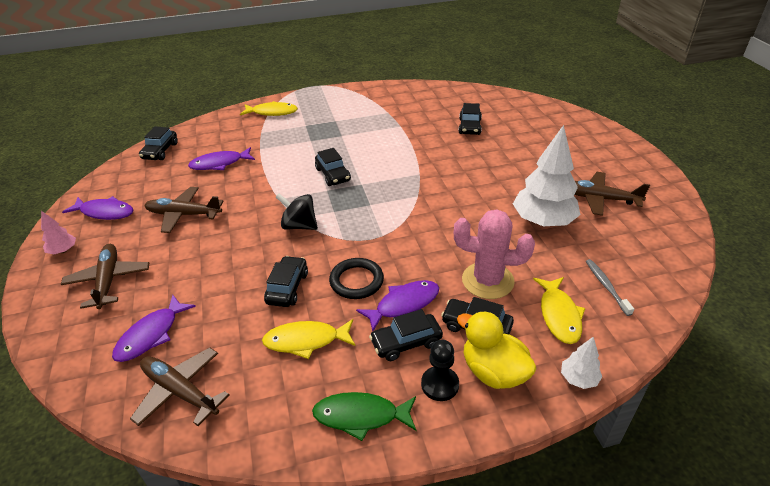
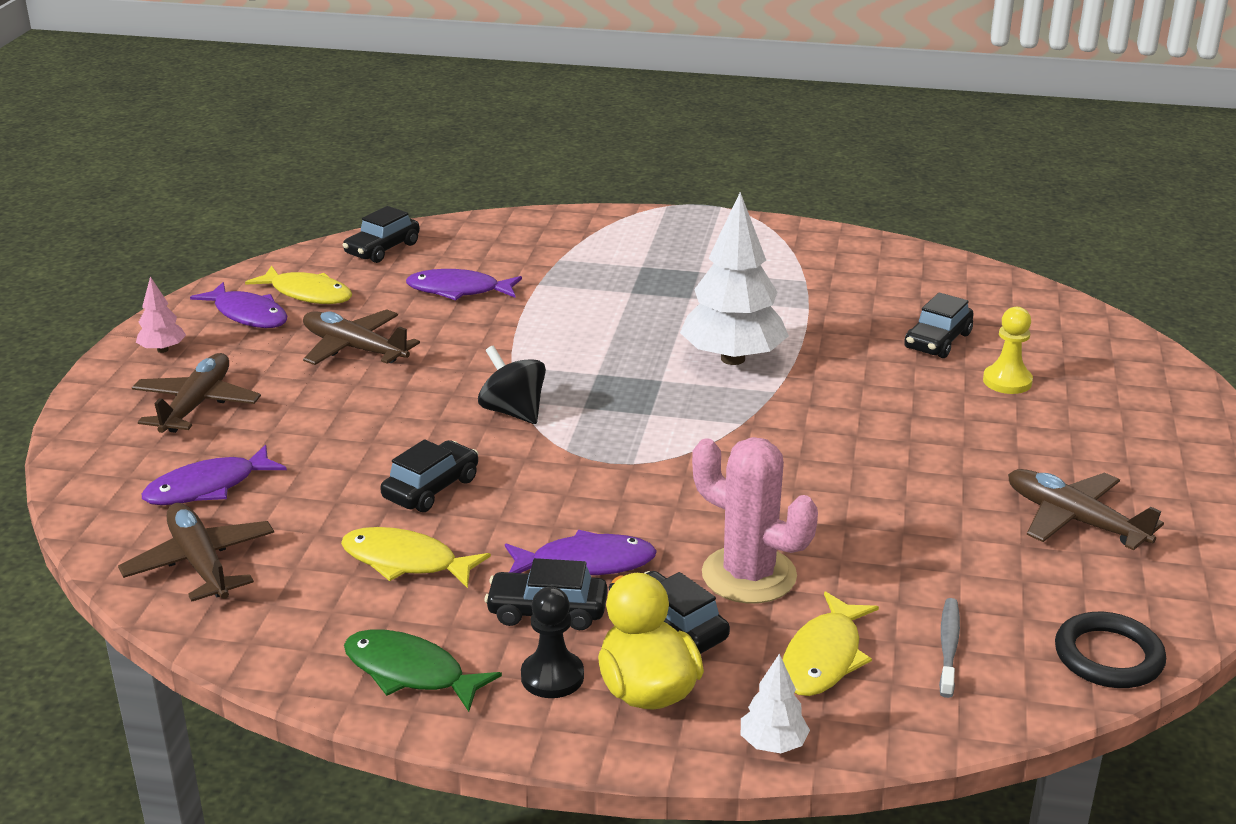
camera: 25 degrees right, 10 degrees down
(272, 112) = (601, 232): yellow fish -> yellow fish (307, 294)
(333, 175) = (625, 354): black car -> none
(356, 281) = (540, 511): black ring -> black ring (1108, 656)
(514, 138) = (1007, 381): none -> yellow pawn
(543, 221) = (930, 523): white tree -> white tree (732, 359)

